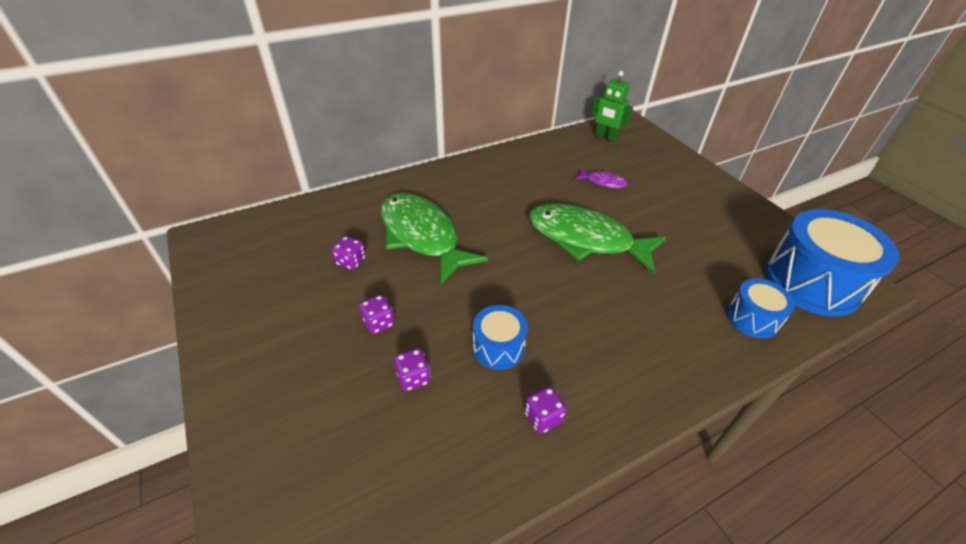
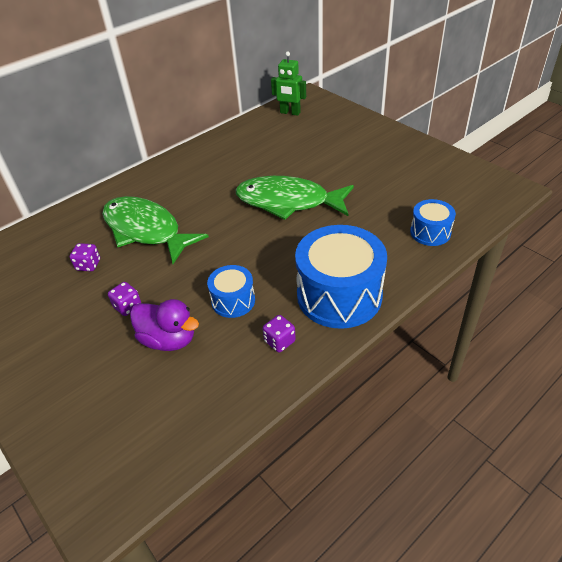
camera: 10 degrees left, 0 degrees up
(413, 378) = (168, 339): purple dice -> purple duck
(603, 182) = (294, 151): purple fish -> none
(811, 282) = (472, 195): blue drum -> blue drum (339, 295)

